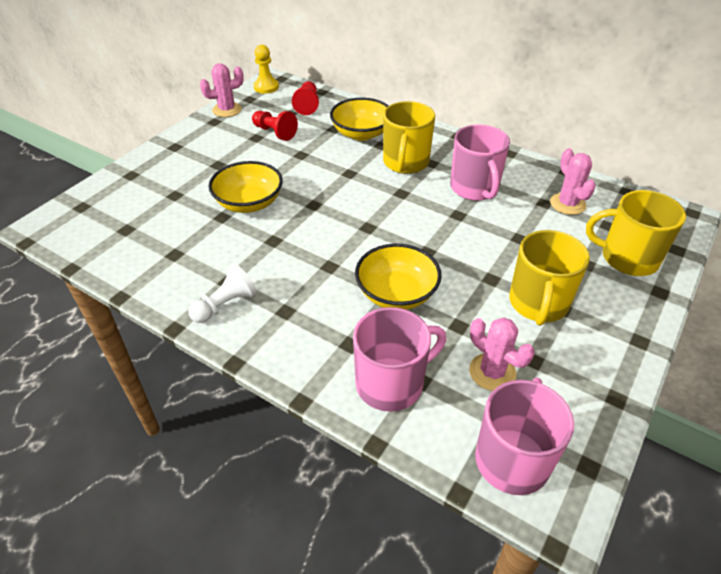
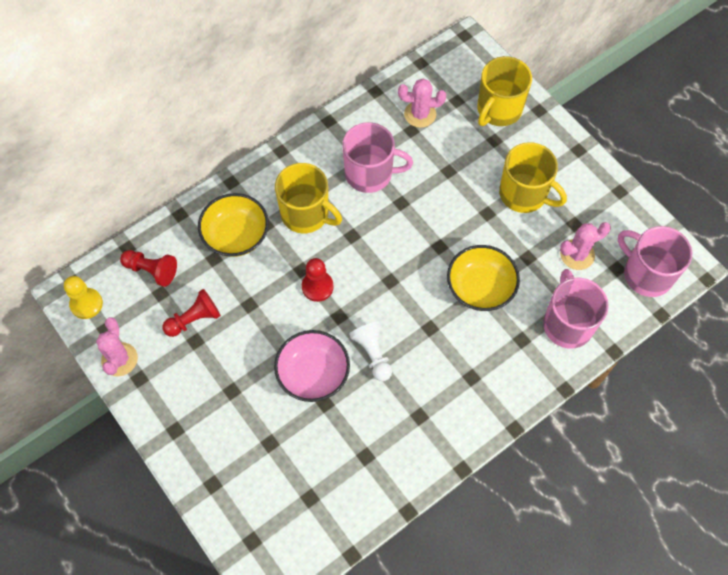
camera: 70 degrees left, 20 degrees up
(225, 305) = (448, 423): white pawn -> white pawn (373, 354)
(249, 203) = (313, 374): yellow bowl -> pink bowl
(337, 185) = (317, 287): none -> red pawn

